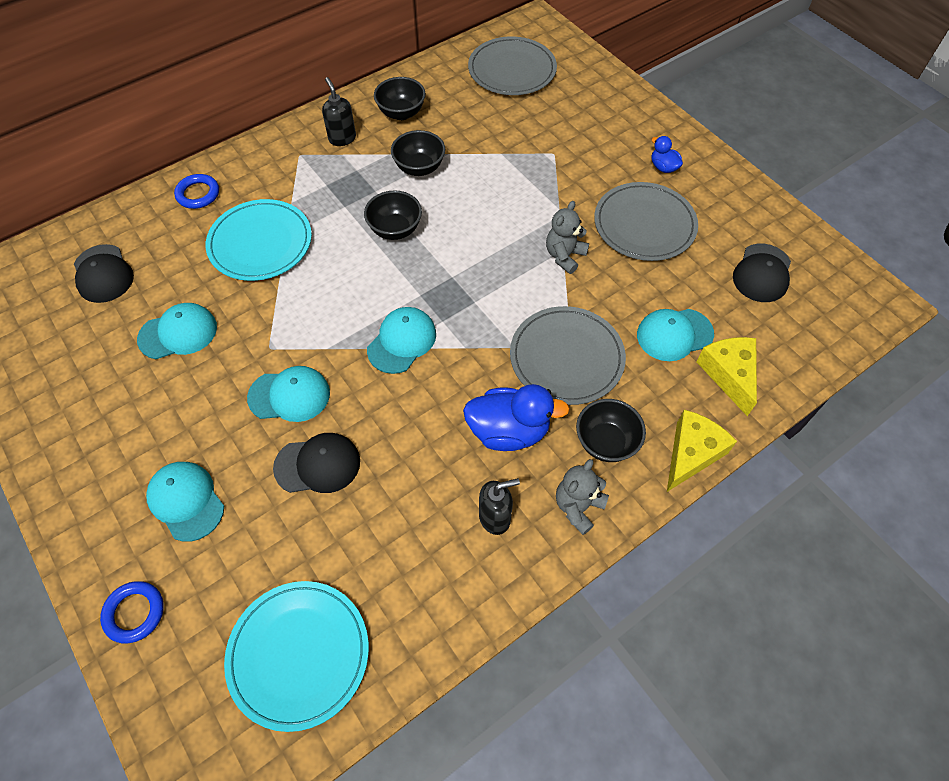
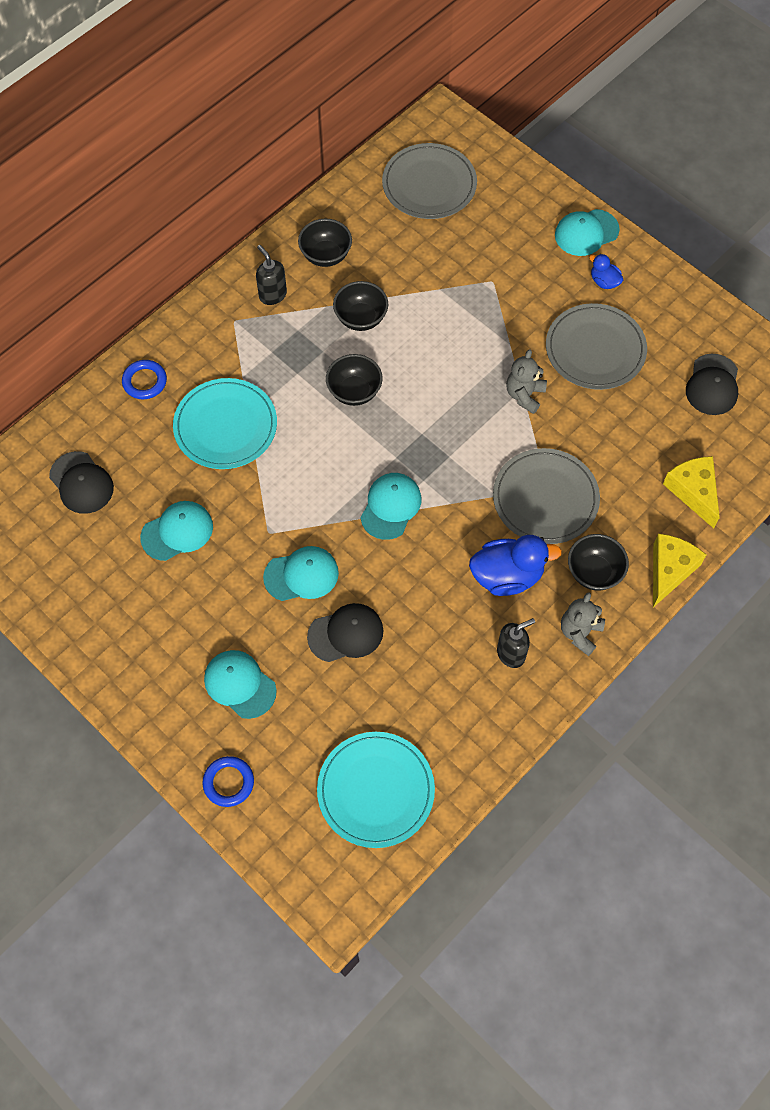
camera: 10 degrees left, 5 degrees up
(674, 334) = (639, 460): turquoise cap -> turquoise cap (586, 233)

